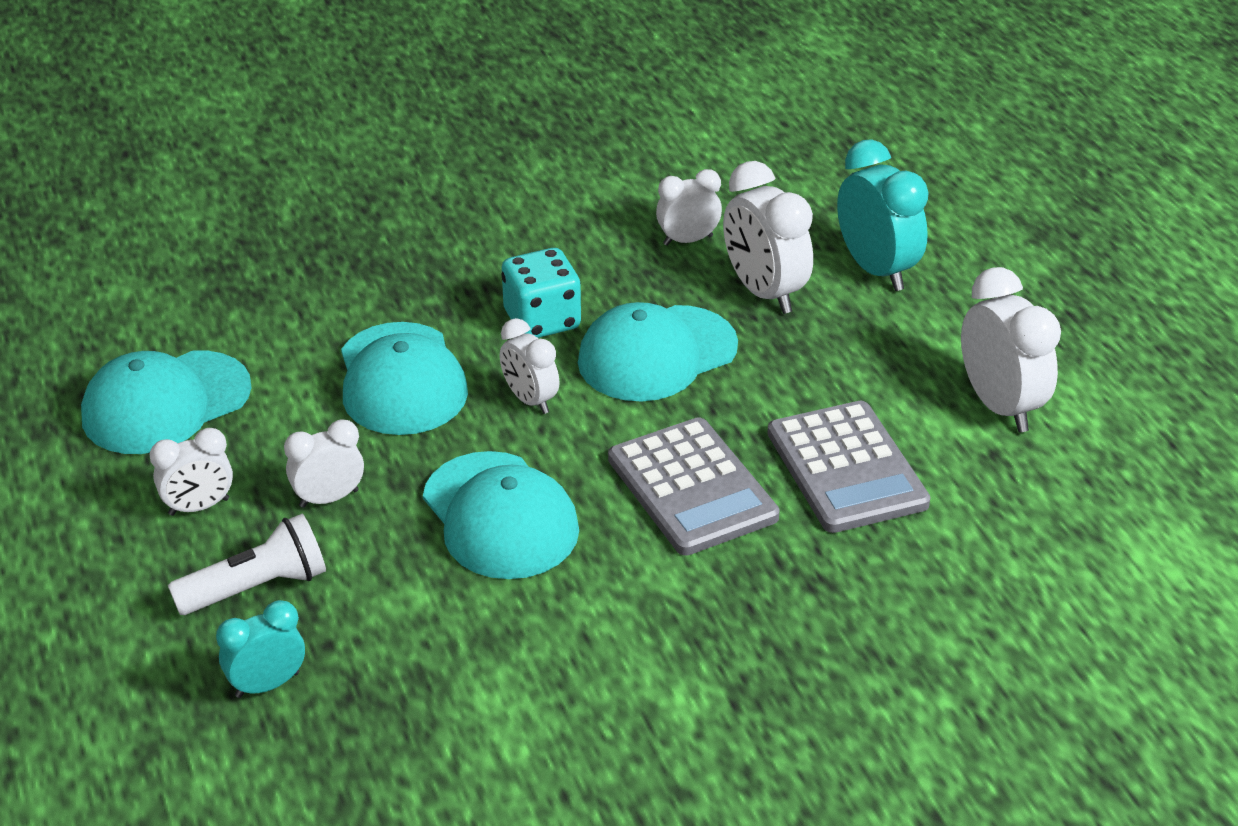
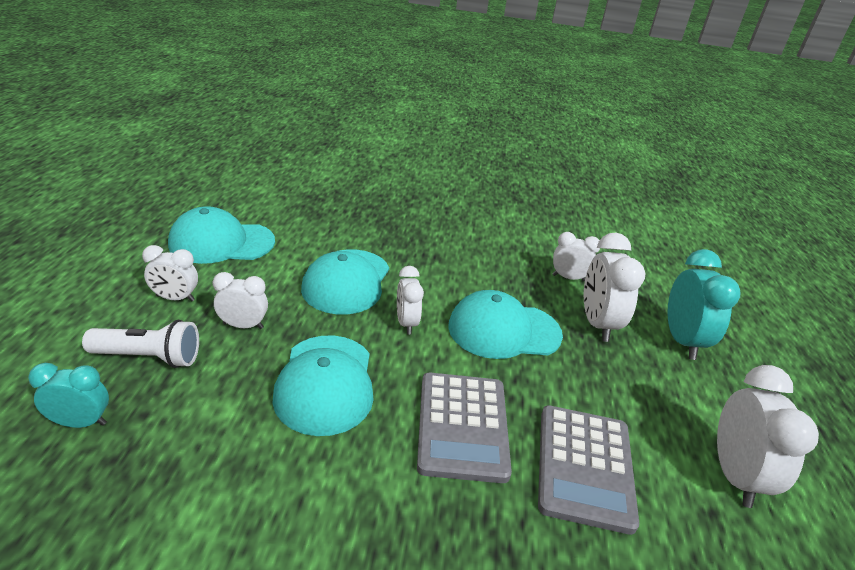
camera: 25 degrees right, 5 degrees down
(542, 320) = (451, 284): turquoise dice -> none

